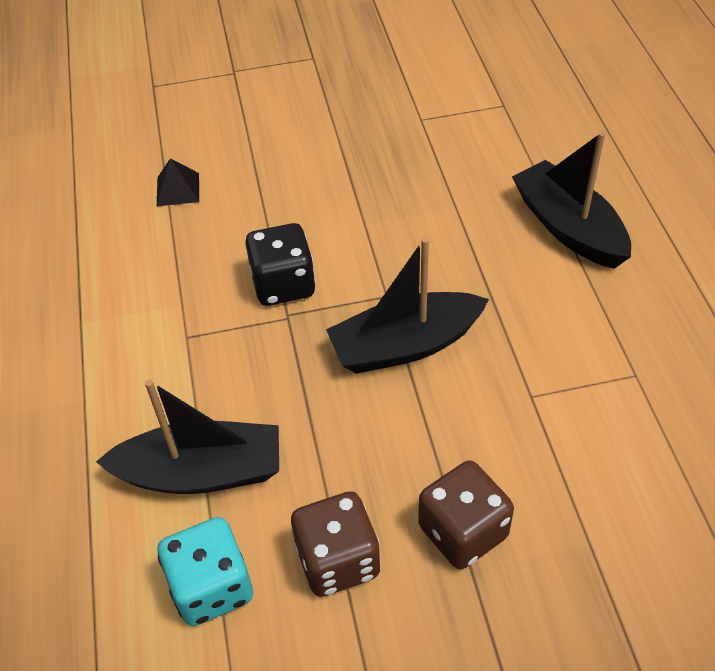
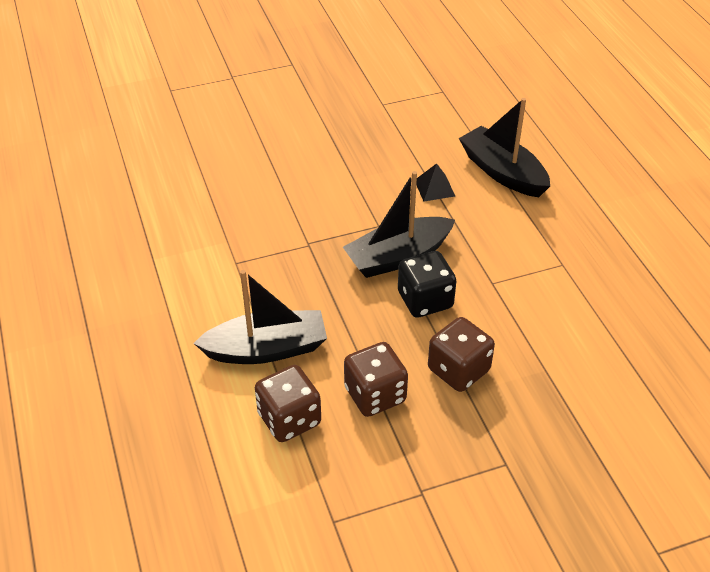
camera: 10 degrees left, 5 degrees down
(178, 189) = (207, 163): black pyramid -> black pyramid (434, 188)
(211, 587) = (289, 419): turquoise dice -> brown dice
(283, 284) = (301, 223): black dice -> black dice (425, 300)

